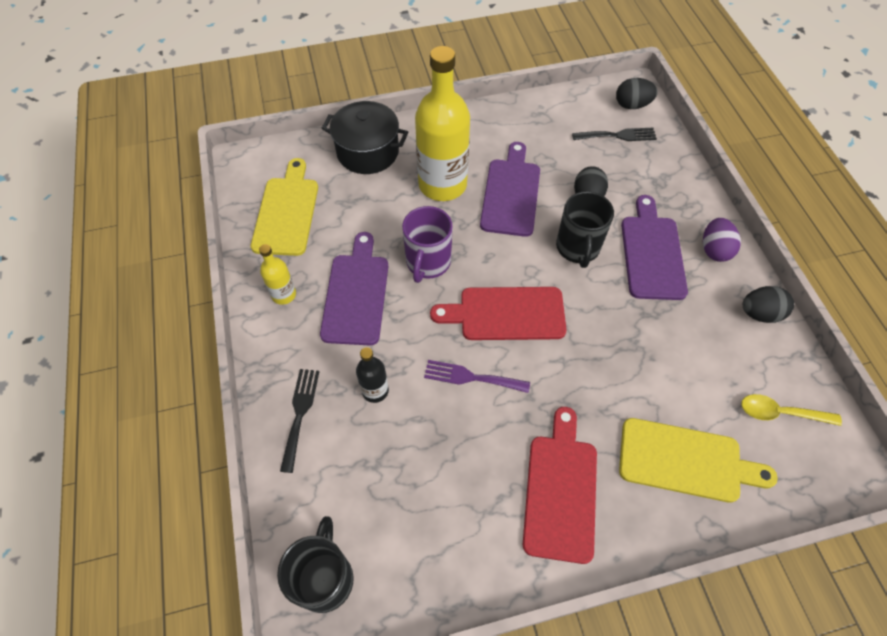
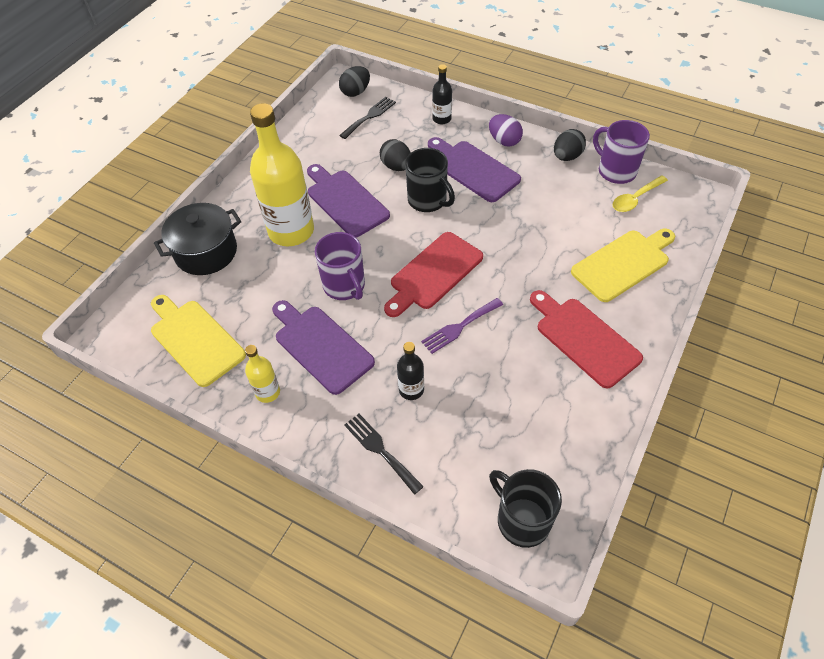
camera: 45 degrees left, 5 degrees down
(680, 185) = (442, 119): none -> black bottle
(794, 369) = (615, 171): none -> purple mug

